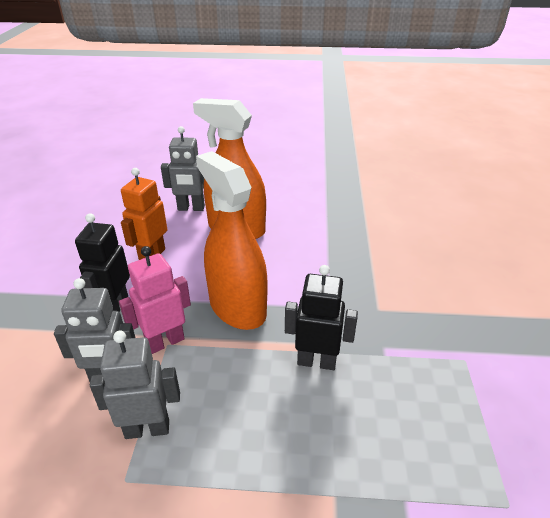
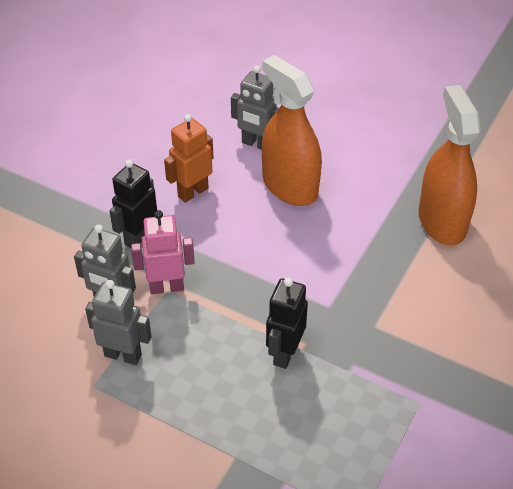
camera: 25 degrees right, 10 degrees up
(237, 307) = (244, 276): orange spray bottle -> orange spray bottle (442, 221)
(316, 361) = (284, 353): black robot -> black robot turned 105 degrees counterclockwise

